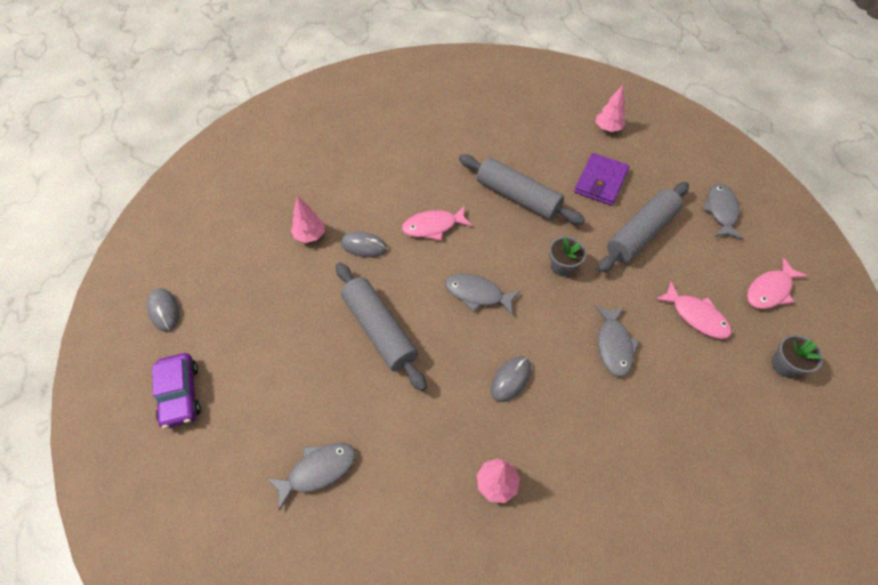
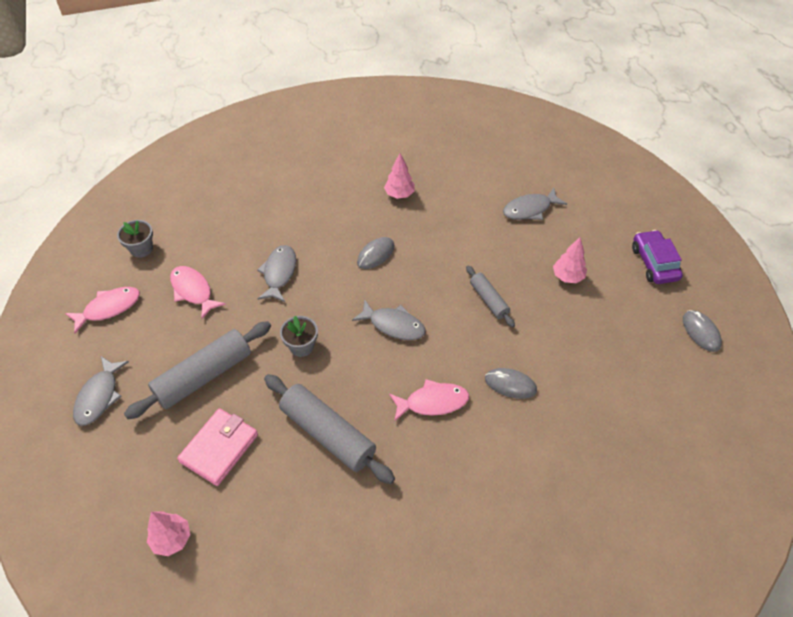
camera: 175 degrees left, 5 degrees down
(310, 235) = (572, 402): pink tree -> pink tree (567, 277)
(380, 330) = (488, 300): grey rolling pin -> grey rolling pin, size x0.55
(600, 181) = (219, 448): purple wallet -> pink wallet

